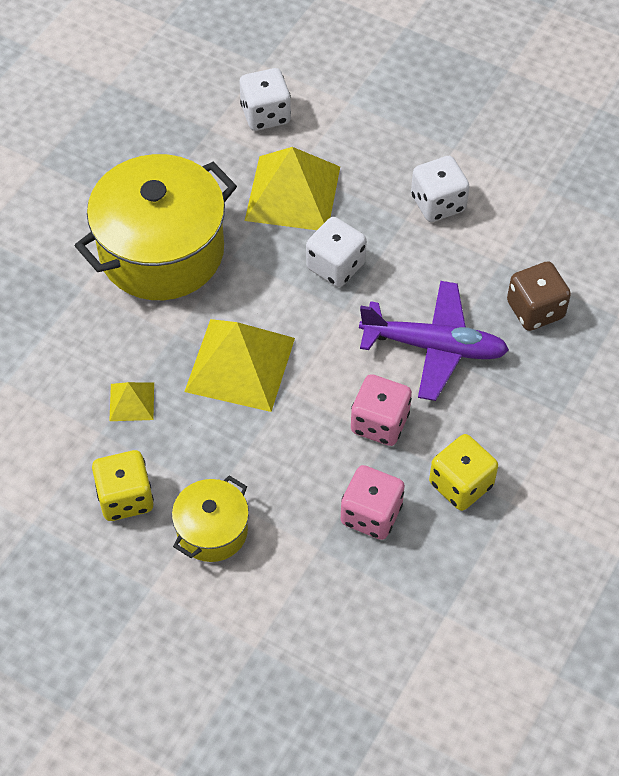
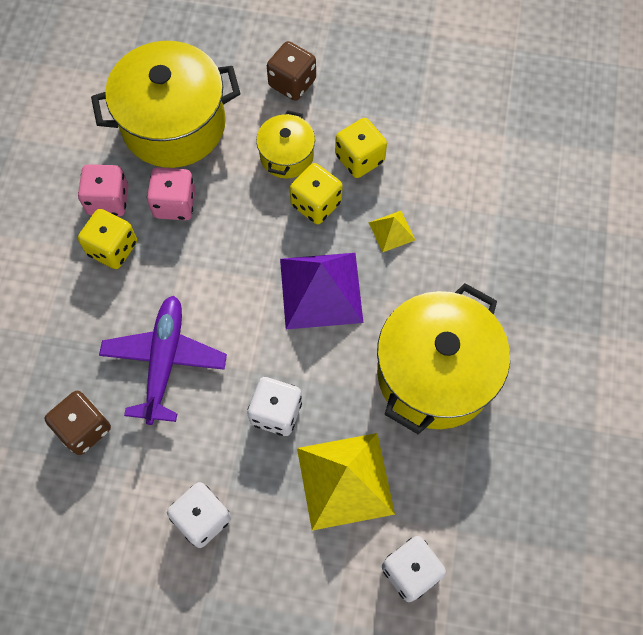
camera: 160 degrees right, 10 degrees up
(162, 631) = (292, 83): none -> brown dice
(203, 460) = (316, 204): none -> yellow dice
(240, 364) = (320, 290): yellow pyramid -> purple pyramid
(339, 622) = (174, 124): none -> yellow pot
(379, 423) = (190, 277): pink dice -> pink dice (108, 200)
(434, 347) = (164, 361): purple plane -> purple plane turned 105 degrees clockwise

